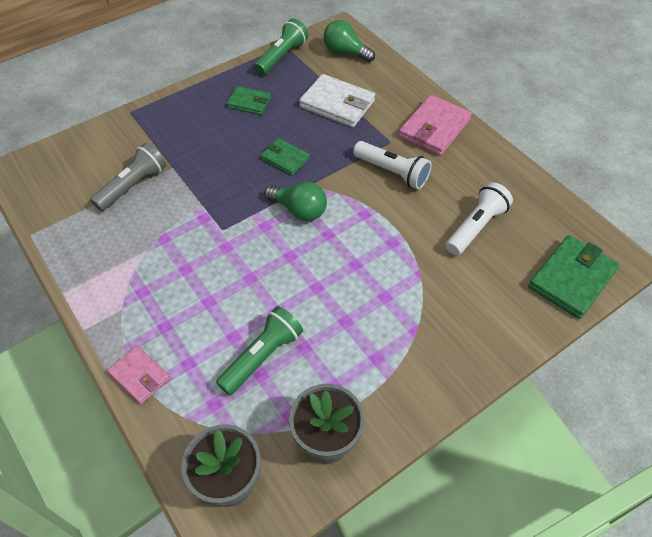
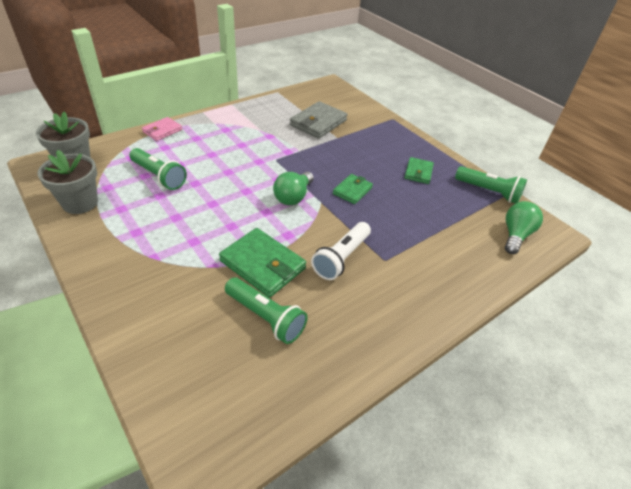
camera: 85 degrees right, 10 degrees down
(133, 186) = (318, 123): grey flashlight -> grey wallet
(337, 104) = (431, 225): white wallet -> none
(434, 128) = (412, 298): pink wallet -> none
(476, 227) = (265, 317): white flashlight -> green flashlight
(571, 279) = (180, 400): green wallet -> green wallet (262, 265)

